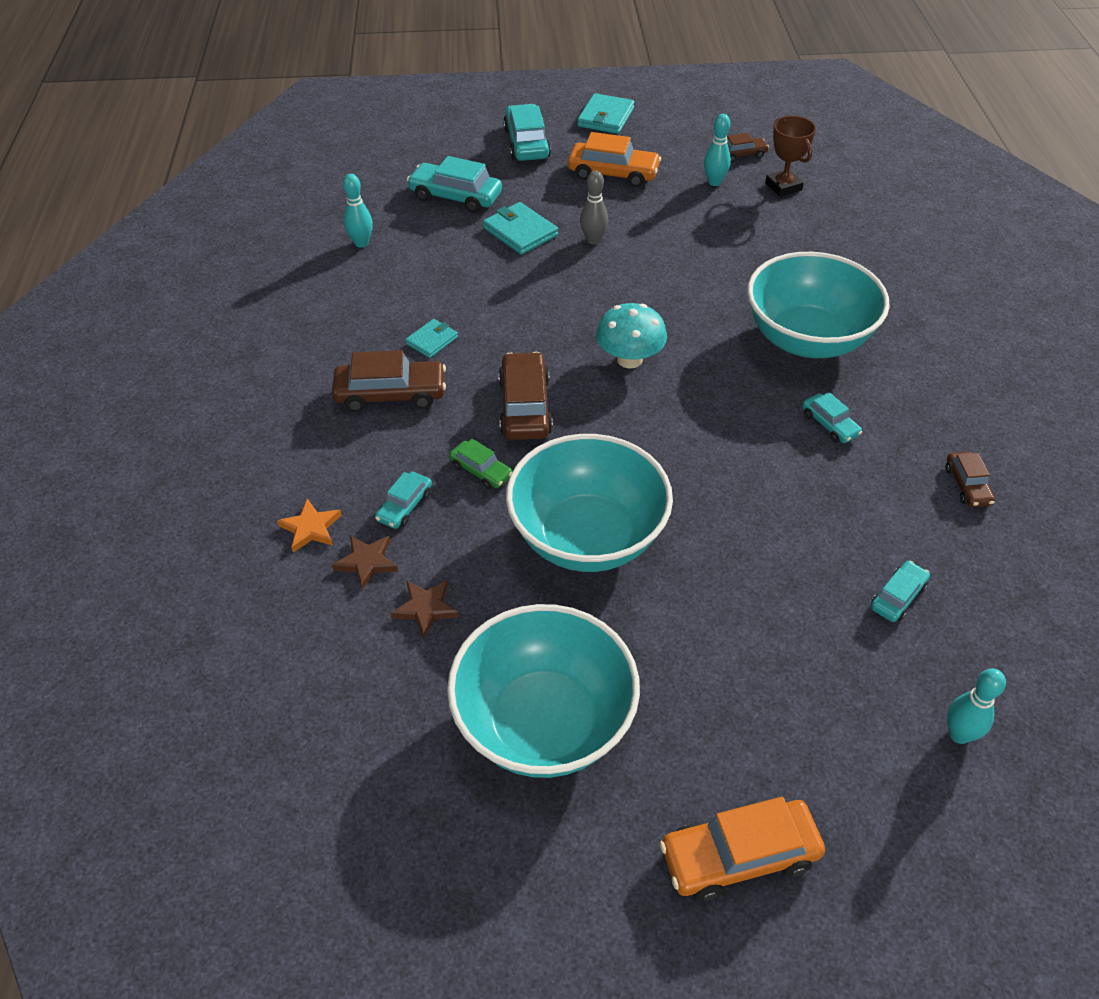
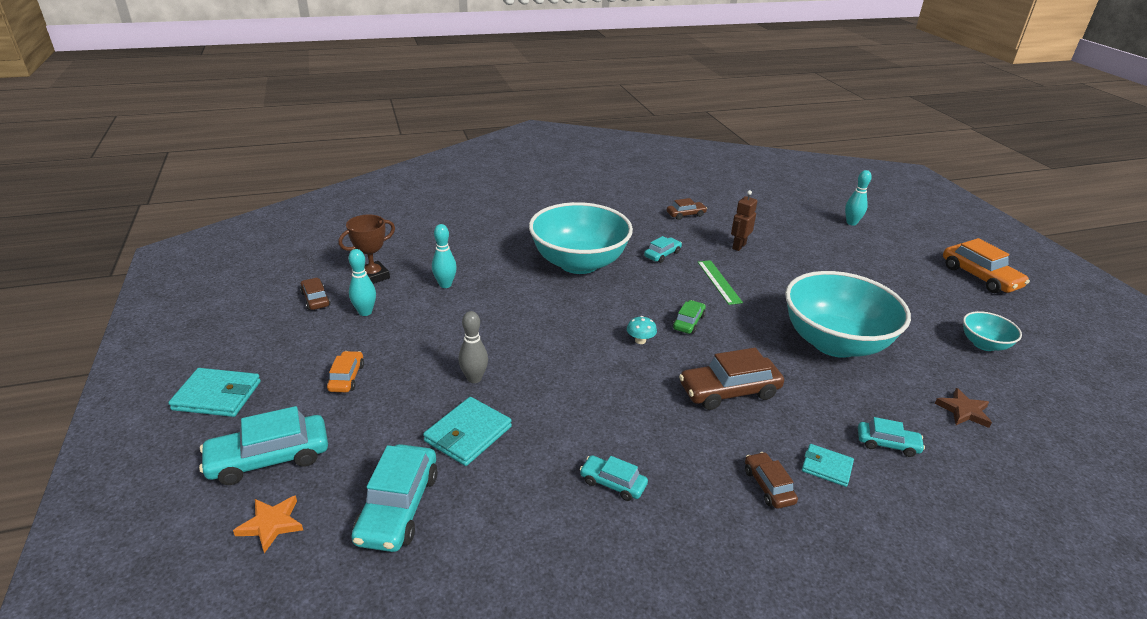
camera: 105 degrees left, 15 degrees down
(311, 528) = (962, 502): orange star -> orange star (271, 524)
(361, 243) = (519, 588): turquoise bowling pin -> turquoise bowling pin (445, 285)
(367, 562) = (958, 454): brown star -> none
(391, 394) = (768, 486): brown car -> brown car, size x0.56
(432, 340) = (676, 471): turquoise wallet -> turquoise wallet (826, 467)
(481, 471) = (816, 405): green car -> green car (688, 322)
(544, 722) = (984, 344): turquoise bowl -> turquoise bowl, size x0.46
(613, 173) = (347, 377): orange car -> orange car, size x0.56
(629, 359) = (640, 340): turquoise mushroom -> turquoise mushroom, size x0.50
(750, 465) = (719, 282): none -> green ruler
(856, 521) = (738, 246): none -> brown robot
(898, 597) = (783, 235): turquoise car -> turquoise car (613, 483)

